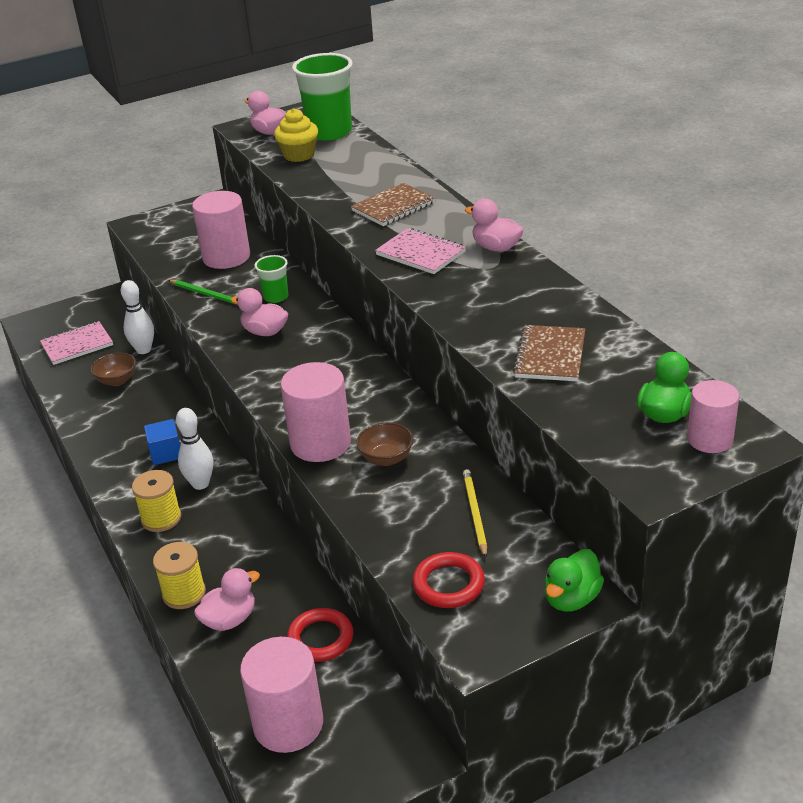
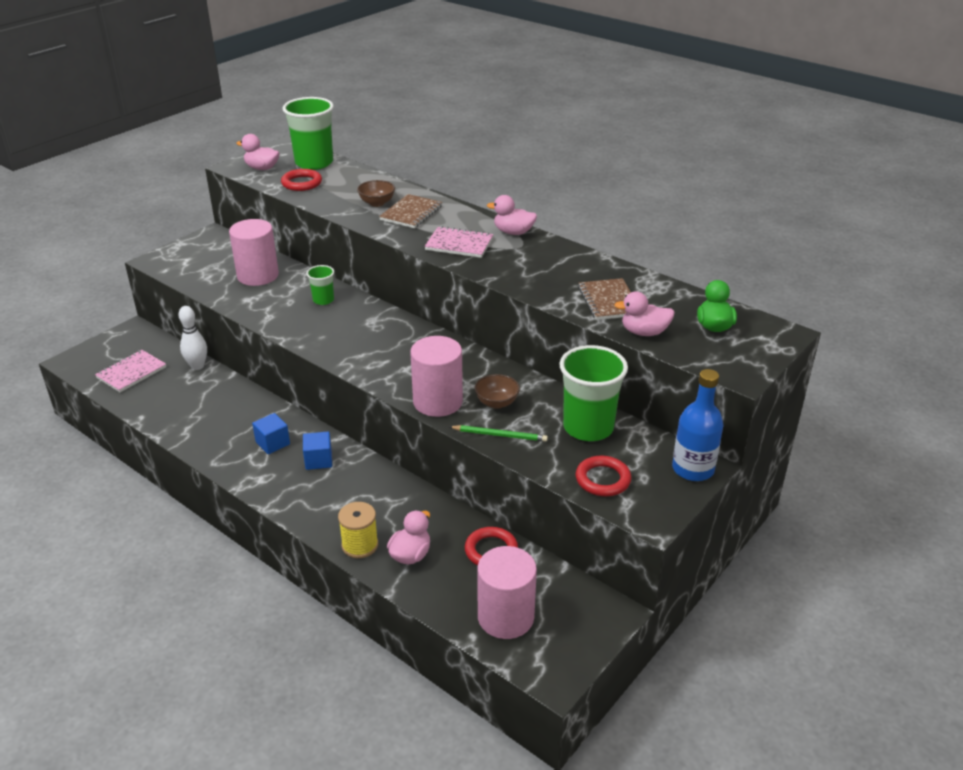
camera: 25 degrees left, 0 degrees up
(117, 381) = (189, 395): brown bowl -> brown bowl (377, 203)
(161, 518) = (302, 493): yellow spool -> none
(200, 484) = (318, 460): white bowling pin -> blue cube
(207, 294) = (261, 307): green pencil -> green pencil (500, 435)
(265, 332) = (333, 328): pink duck -> pink duck (644, 332)
(299, 155) = (301, 183): yellow cupcake -> red ring
(475, 513) = (588, 427): yellow pencil -> green cup
(571, 598) = (693, 469): green duck -> blue bottle
(710, 439) = (754, 337): pink cylinder -> none

